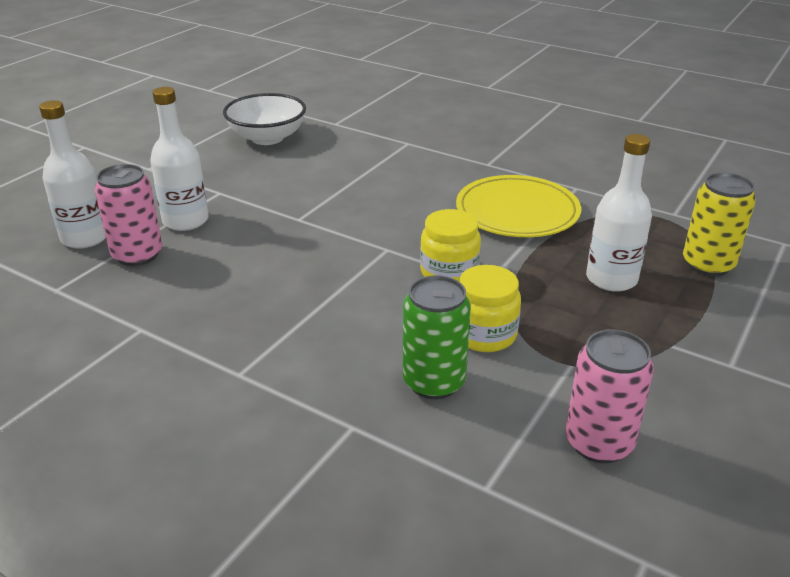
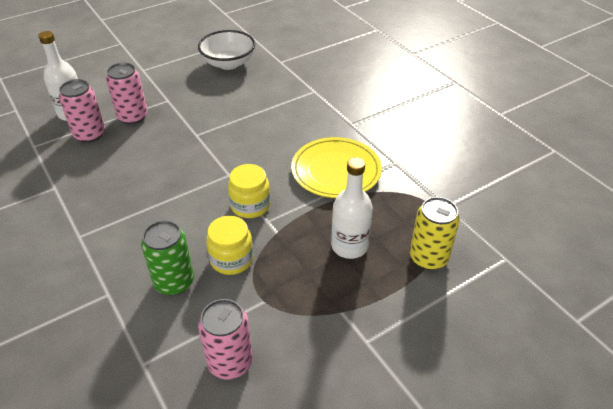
camera: 25 degrees right, 10 degrees up
(185, 221) = (133, 117): white bottle -> pink can

